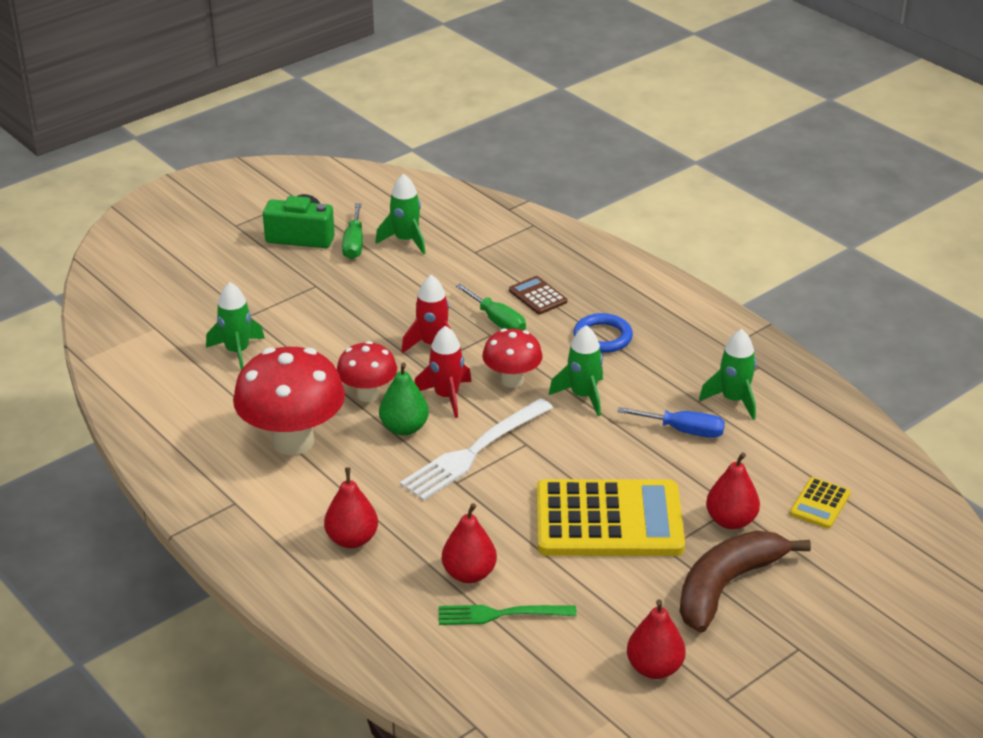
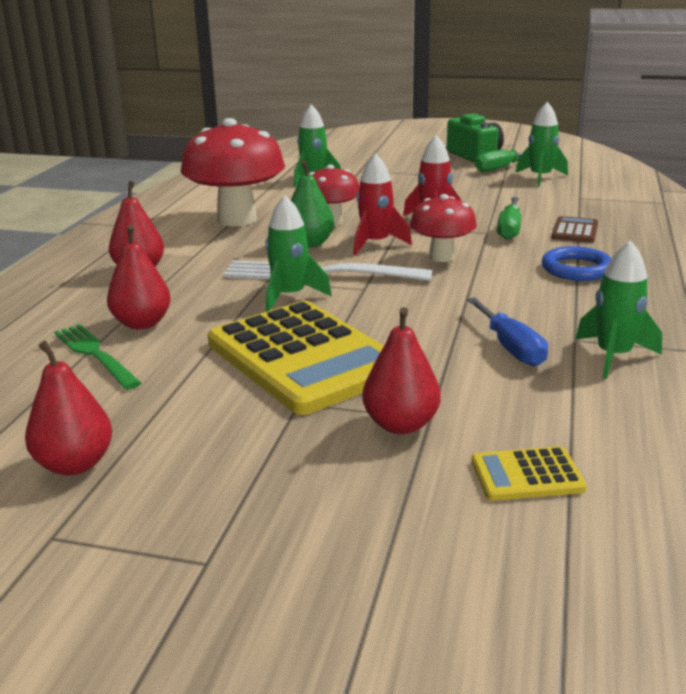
camera: 55 degrees right, 10 degrees down
(583, 396) = (474, 288): green rocket -> green rocket (290, 296)
(726, 586) = (276, 462): brown banana -> none

